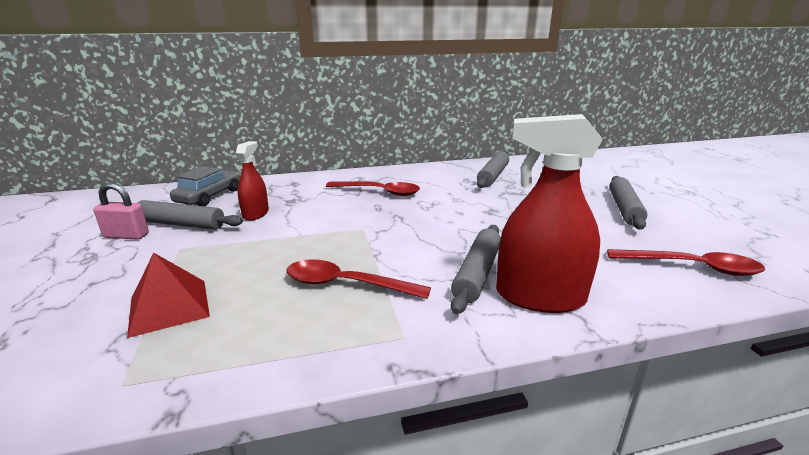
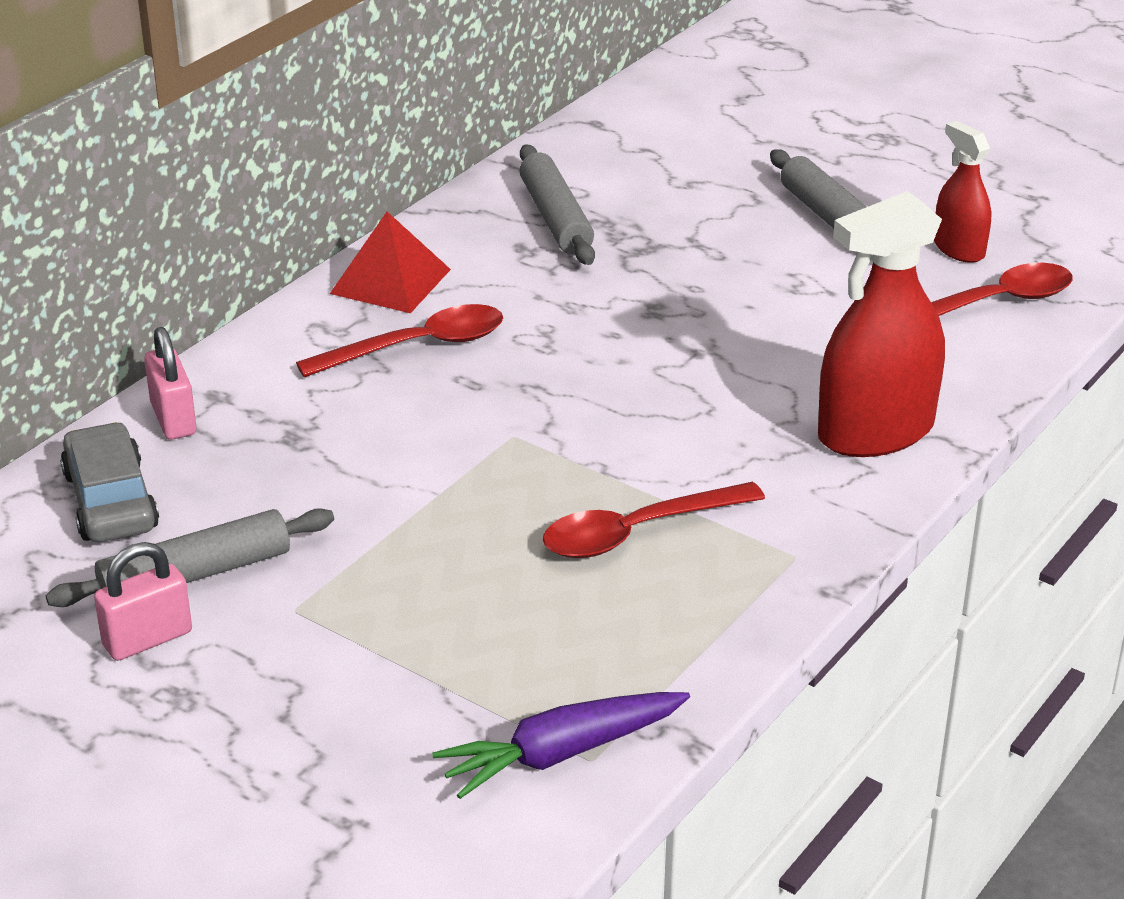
camera: 40 degrees left, 10 degrees up
(119, 370) = (561, 754): none -> purple carrot
(169, 307) = (468, 677): red pyramid -> red pyramid (390, 281)
(255, 214) = (285, 493): red spray bottle -> red spray bottle (959, 249)
(270, 184) = (173, 419): none -> pink padlock
(477, 273) = (771, 434): grey rolling pin -> none

